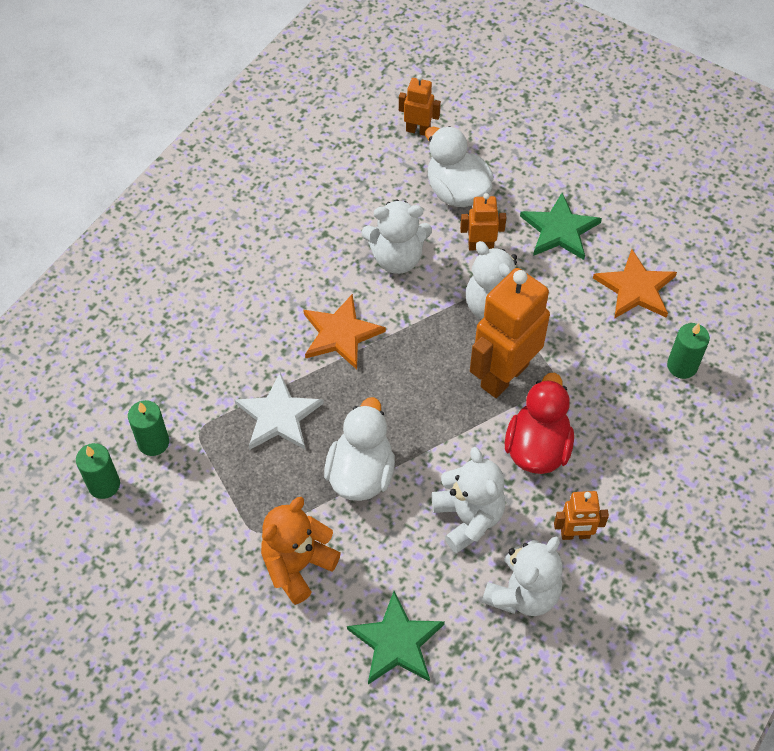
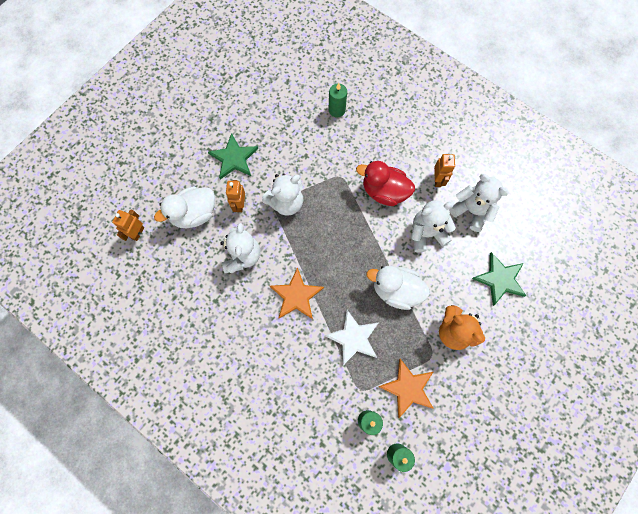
camera: 85 degrees left, 15 degrees up
(504, 375) = (335, 203): orange robot -> none
(635, 288) = (282, 124): orange star -> orange star (408, 388)

